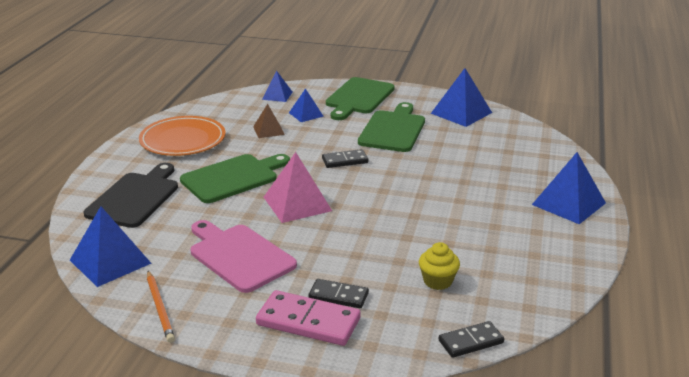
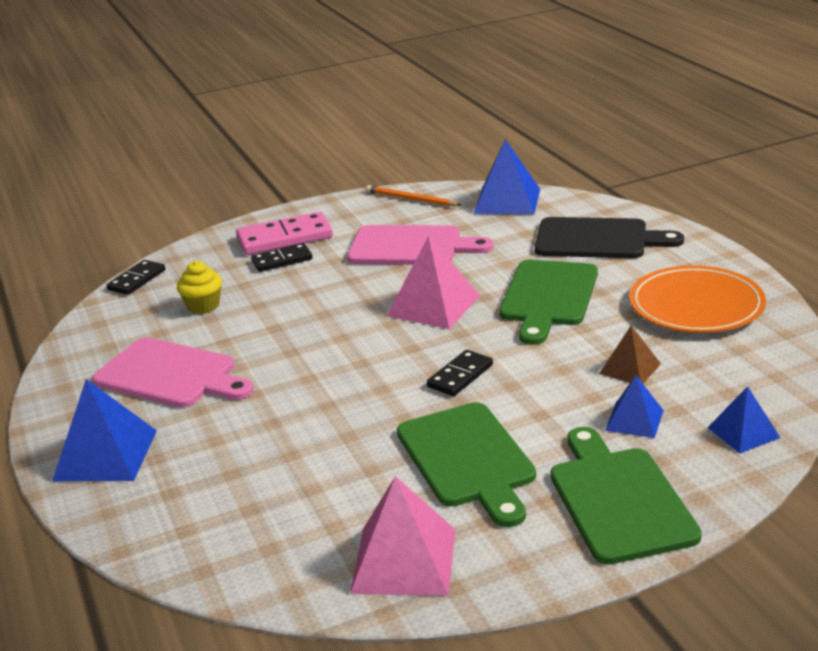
camera: 145 degrees right, 0 degrees up
(135, 198) = (597, 239): black cutting board -> black cutting board turned 60 degrees counterclockwise
(461, 113) = (404, 560): blue pyramid -> pink pyramid
(501, 235) = (170, 375): none -> pink cutting board

